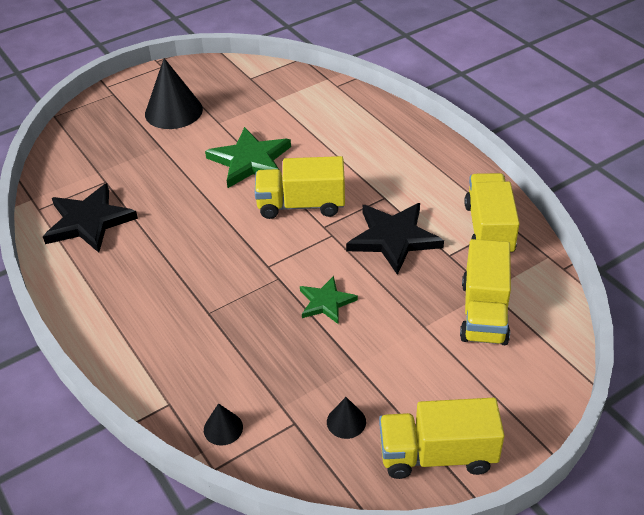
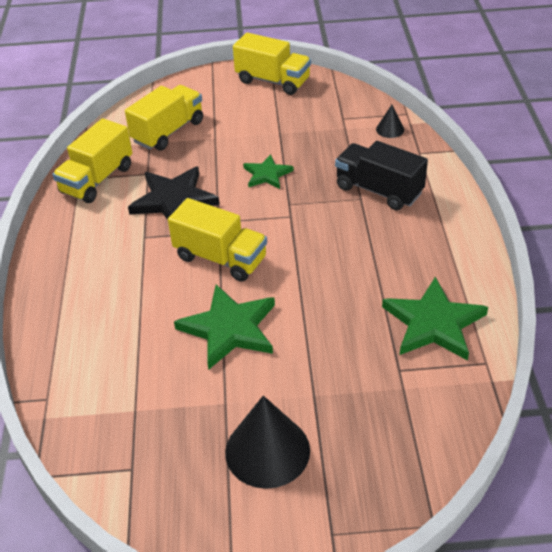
camera: 150 degrees left, 0 degrees up
(89, 221) = (433, 323): black star -> green star
(193, 330) = (379, 190): none -> black truck
(346, 421) = (311, 109): black cone -> none

